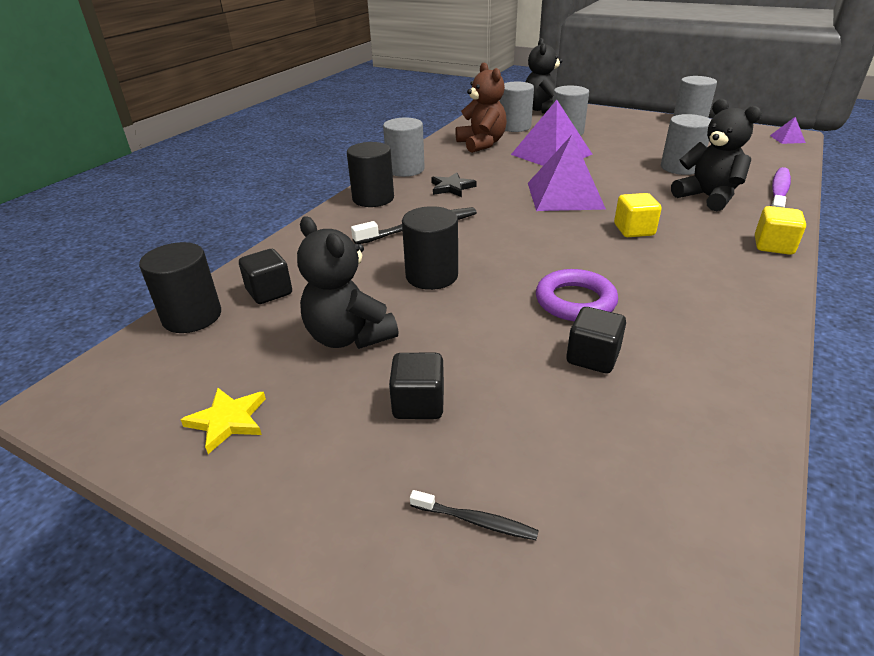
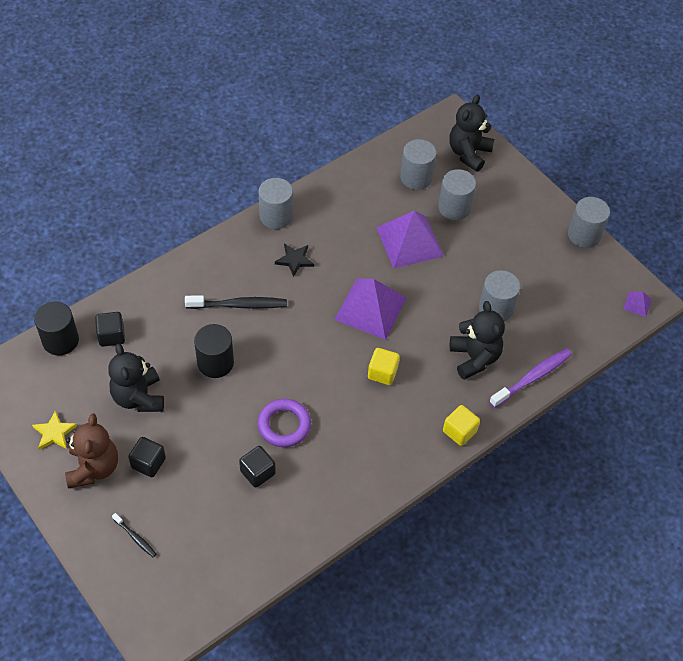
camera: 20 degrees right, 20 degrees up
(373, 198) = (228, 251): black cylinder -> none
(481, 144) = (364, 198): brown teddy bear -> brown teddy bear (93, 468)

